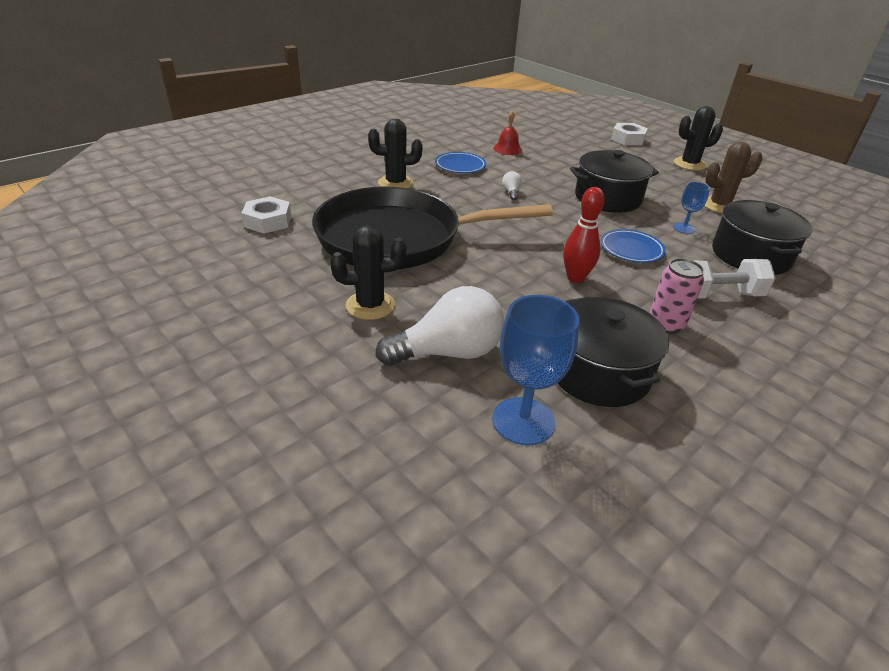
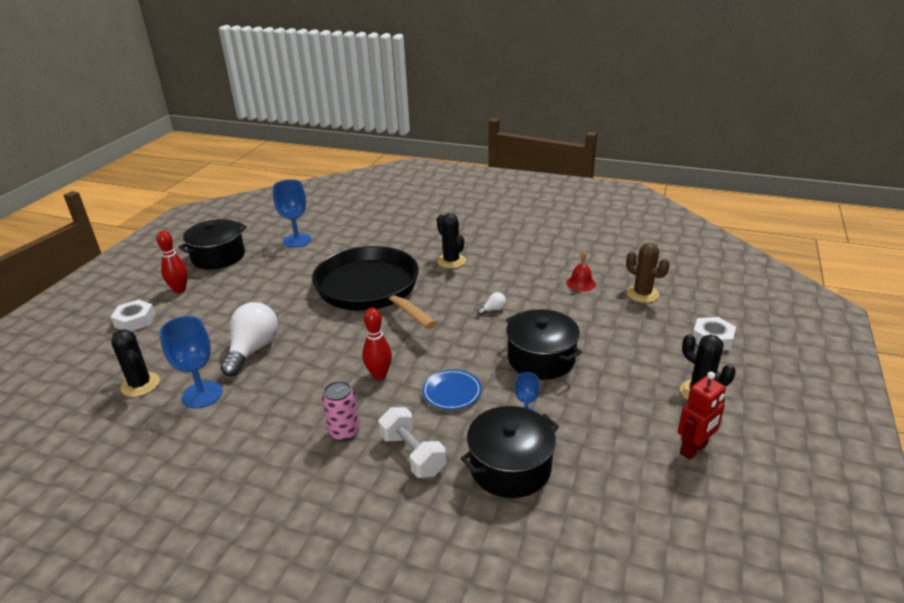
camera: 65 degrees right, 5 degrees down
(183, 393) = (179, 289): none -> red bowling pin
(195, 254) = (297, 240): none -> blue goblet
(268, 221) = (351, 243): white nut -> white nut (135, 320)
(370, 305) = (284, 309): black cactus -> black cactus (140, 385)
(448, 352) = (253, 350): white light bulb -> white light bulb turned 120 degrees counterclockwise
(460, 166) = (515, 274): blue plate -> none
(599, 372) = (265, 412): black pot -> black pot (218, 256)
(719, 205) = (609, 431): brown cactus -> brown cactus (642, 294)
(752, 187) = (694, 449): none -> red robot

